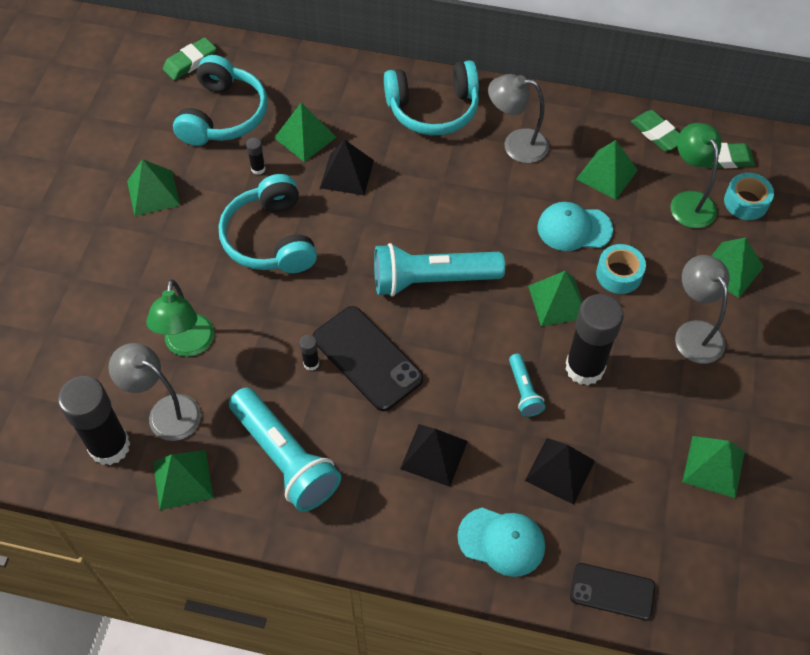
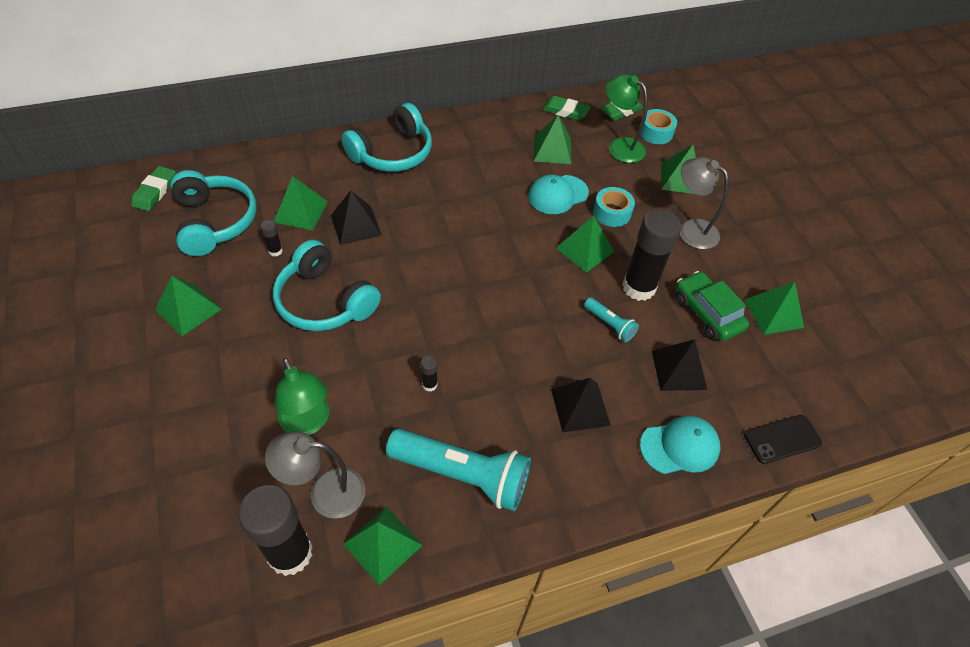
camera: 35 degrees left, 5 degrees down
(367, 358) = (473, 358): black phone -> none
(432, 280) = (481, 275): turquoise flashlight -> none
(516, 145) = (473, 154): grey lamp -> none
(637, 429) = (707, 313): none -> green car

